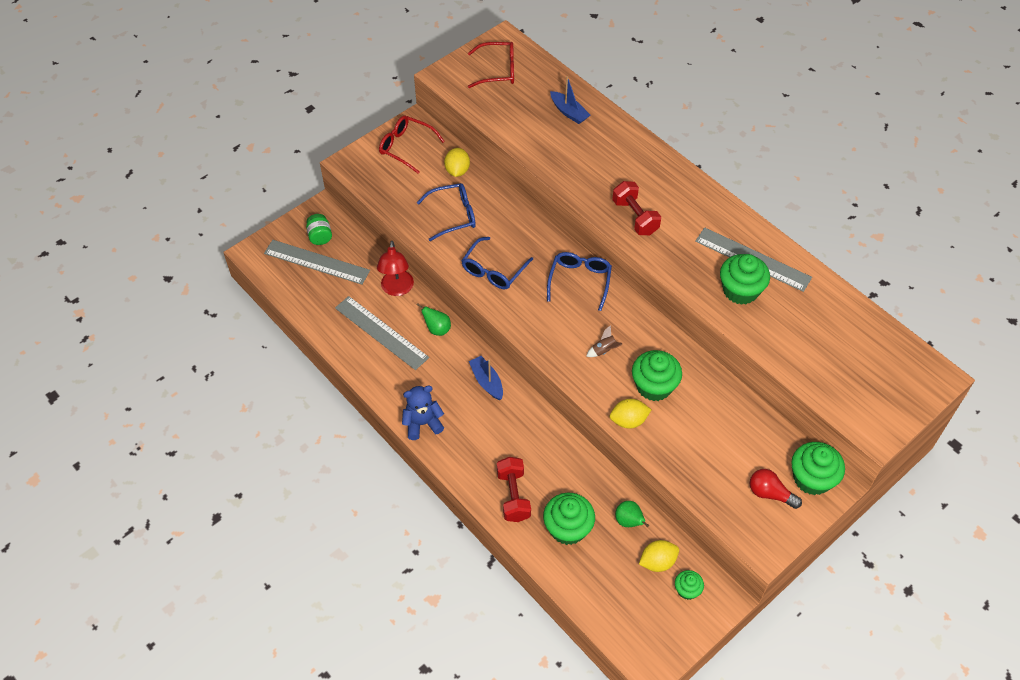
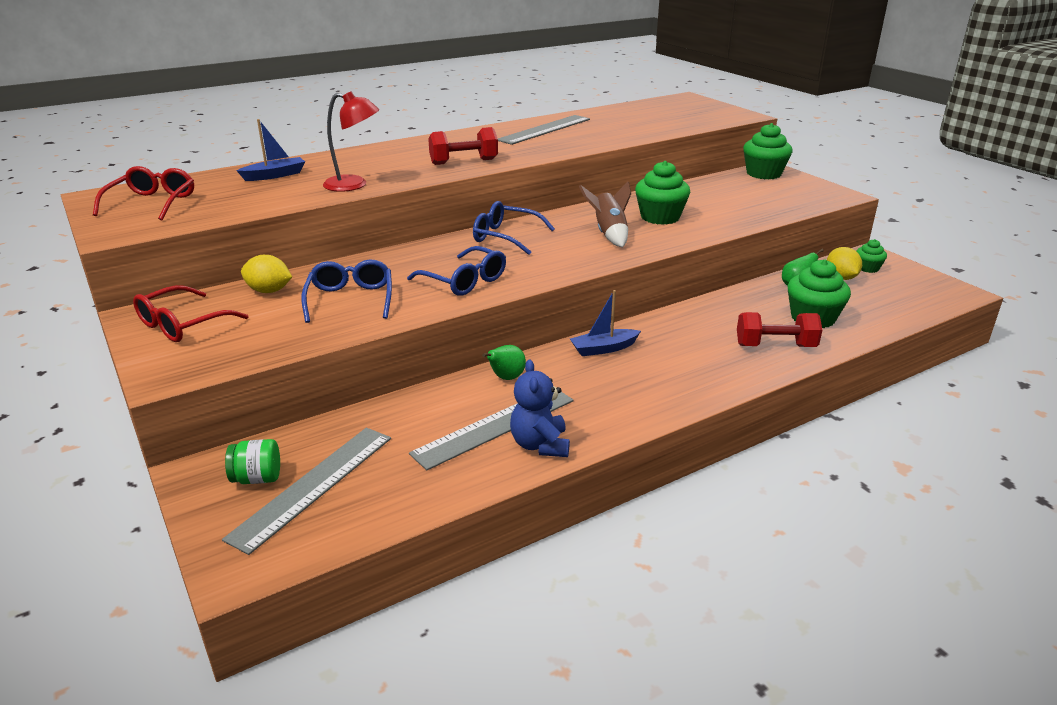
camera: 80 degrees left, 25 degrees down
(397, 289) = (417, 406): red lamp -> red lamp (354, 185)
(422, 423) = (666, 402): blue teddy bear -> blue teddy bear (540, 445)
(604, 350) = (609, 234): brown rocket -> brown rocket, size x1.75
(628, 421) = (704, 231): yellow lemon -> none
(740, 290) = (581, 136): green cupcake -> none
(770, 494) = (783, 188): red light bulb -> none

